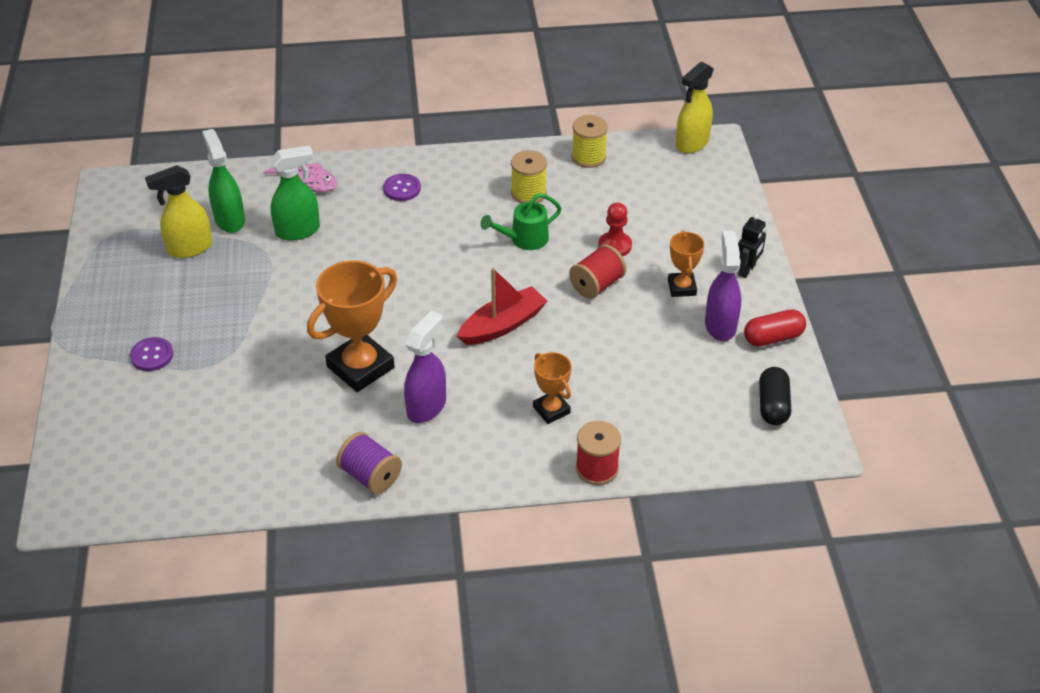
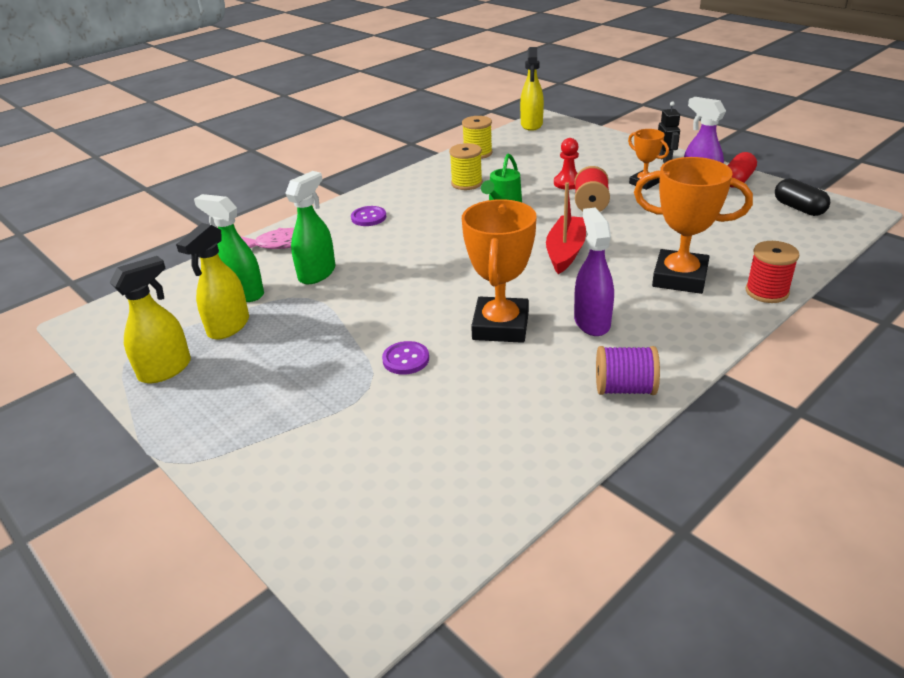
camera: 35 degrees left, 10 degrees down
(118, 264) = (166, 370): none -> yellow spray bottle
(152, 355) = (294, 416): purple button -> purple button (406, 359)
(551, 410) = (679, 278): orange trophy -> orange trophy, size x1.83

